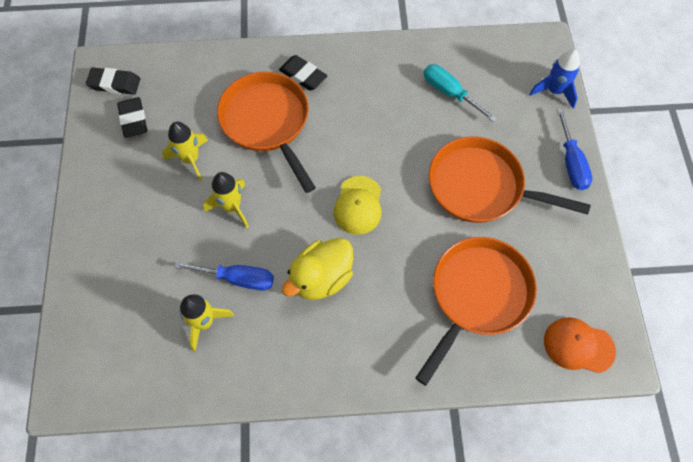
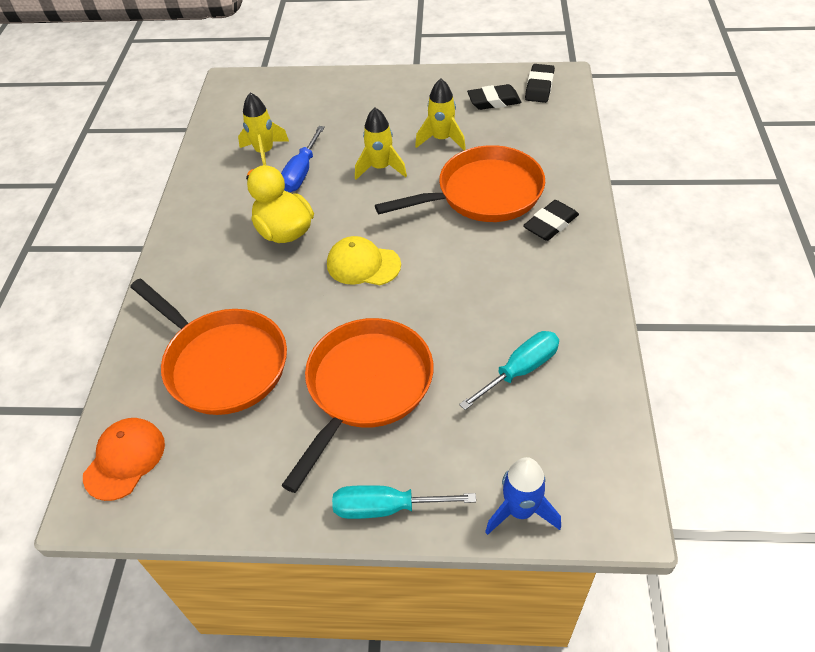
camera: 100 degrees right, 15 degrees down
(571, 163) = (386, 508): blue screwdriver -> turquoise screwdriver

